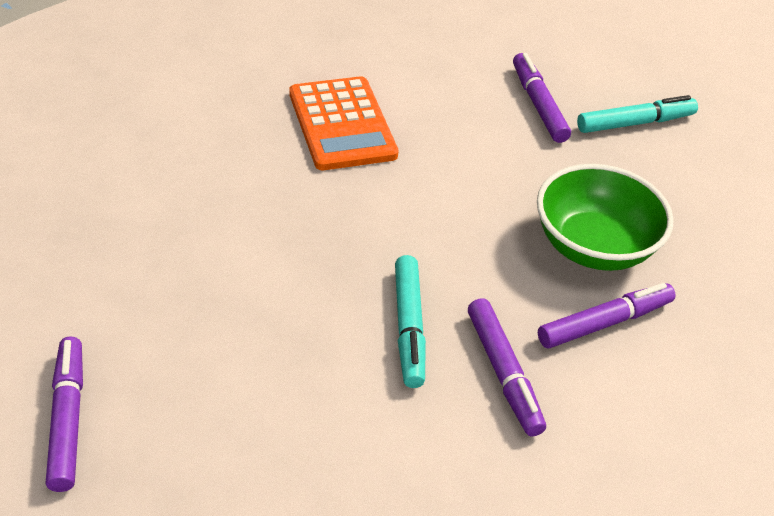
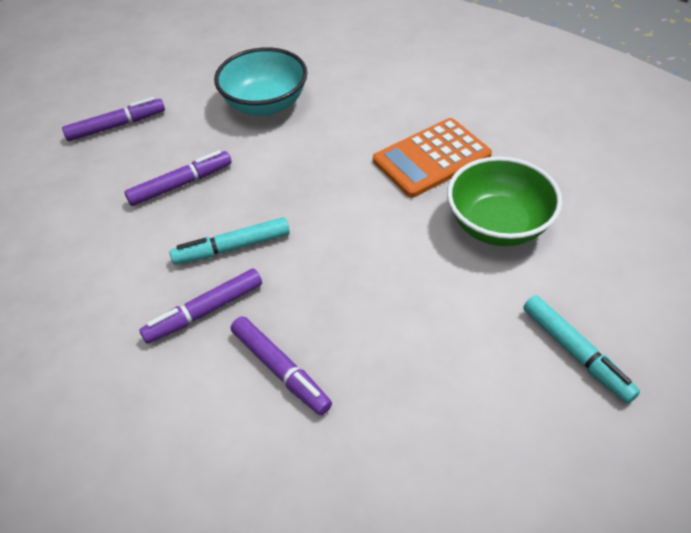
camera: 80 degrees right, 5 degrees up
(139, 236) = (265, 104): none -> turquoise bowl
(538, 105) = (547, 271): purple marker -> purple marker (181, 184)
(593, 246) = (371, 346): green bowl -> green bowl (497, 225)

